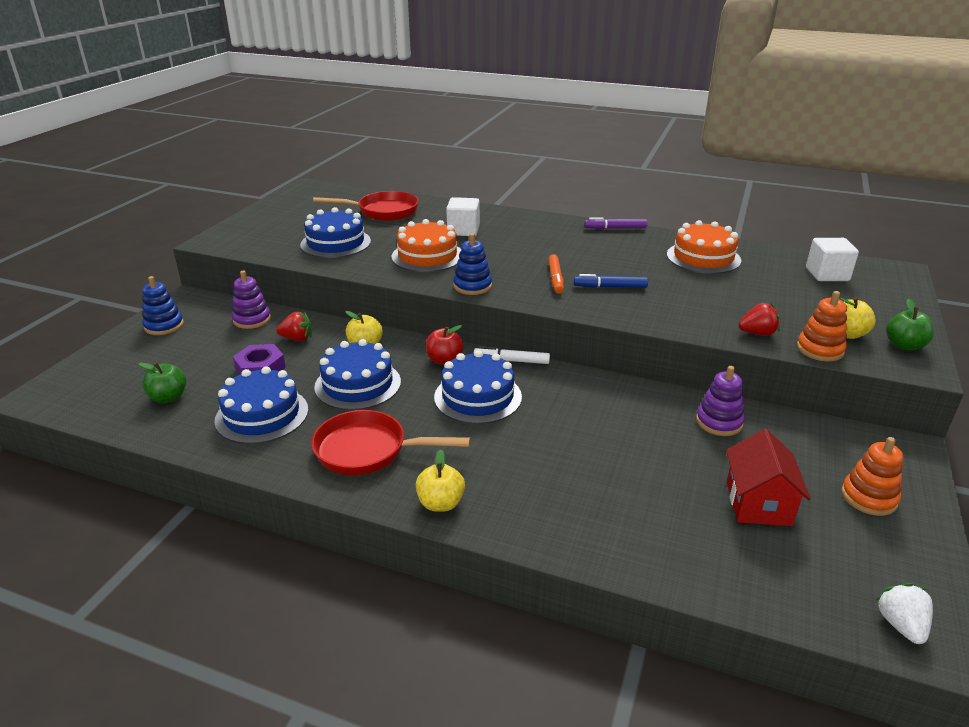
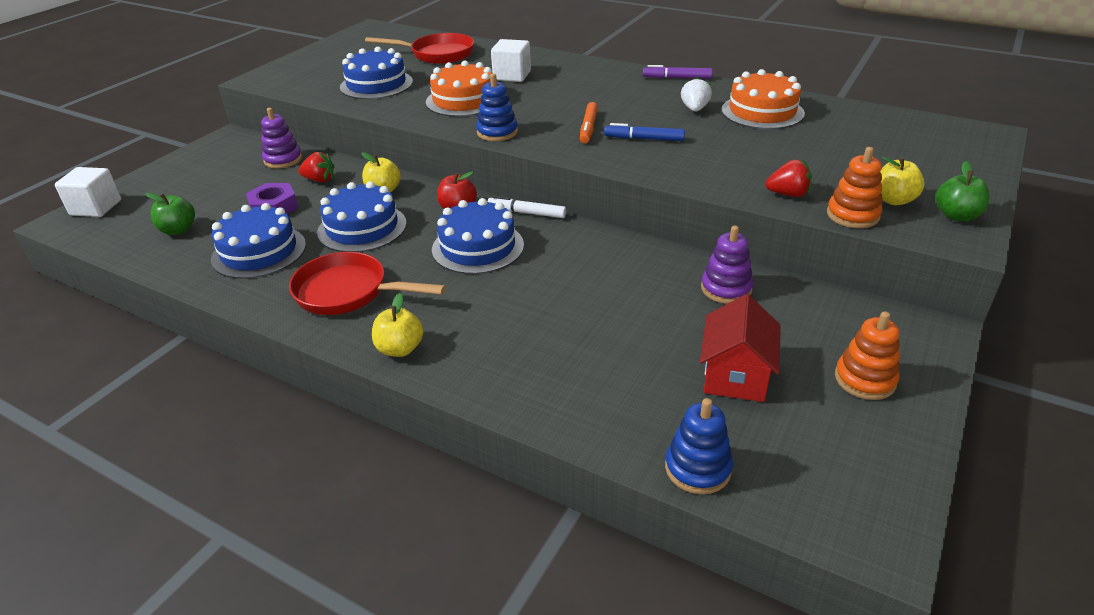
camera: 10 degrees right, 5 degrees up
(164, 326) = (198, 162): blue stacking toy -> blue stacking toy (697, 468)
(827, 274) = (899, 135): white cube -> white cube (96, 208)
(900, 625) = (845, 515): white strawberry -> white strawberry (694, 109)

